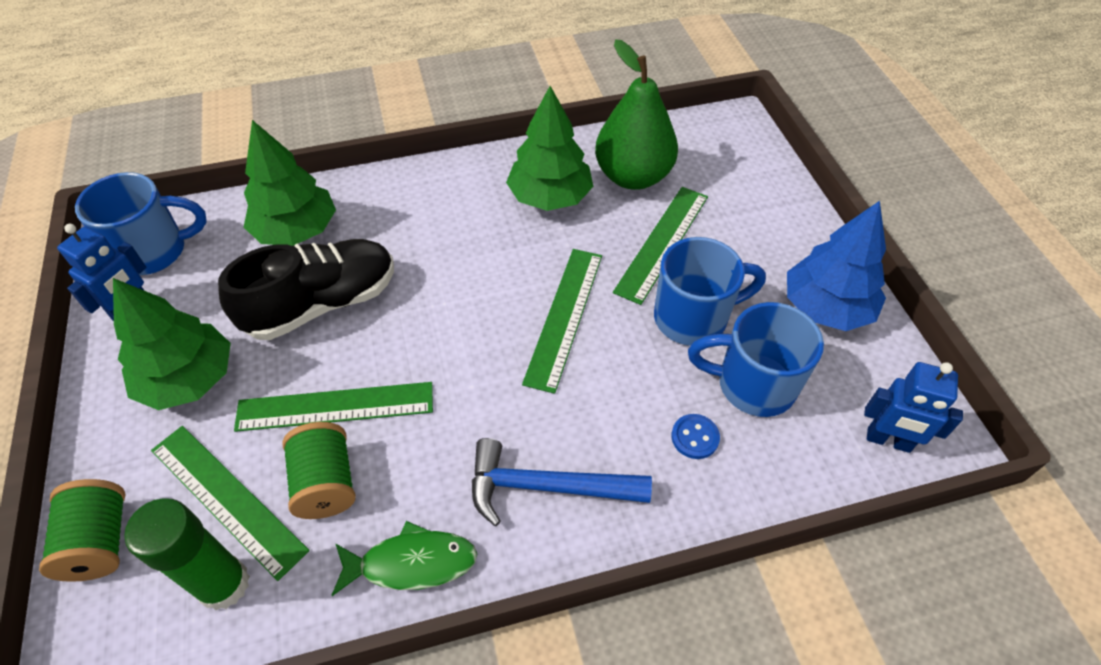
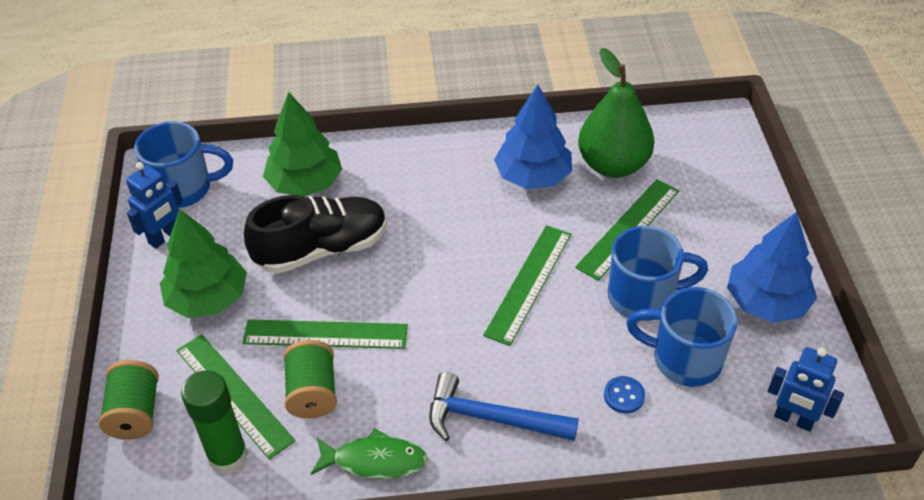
camera: 10 degrees right, 5 degrees down
(550, 197) = (533, 176): green tree -> blue tree

